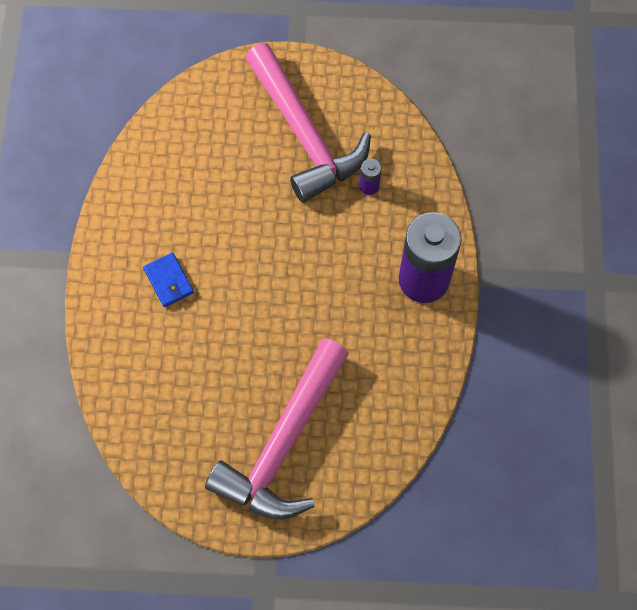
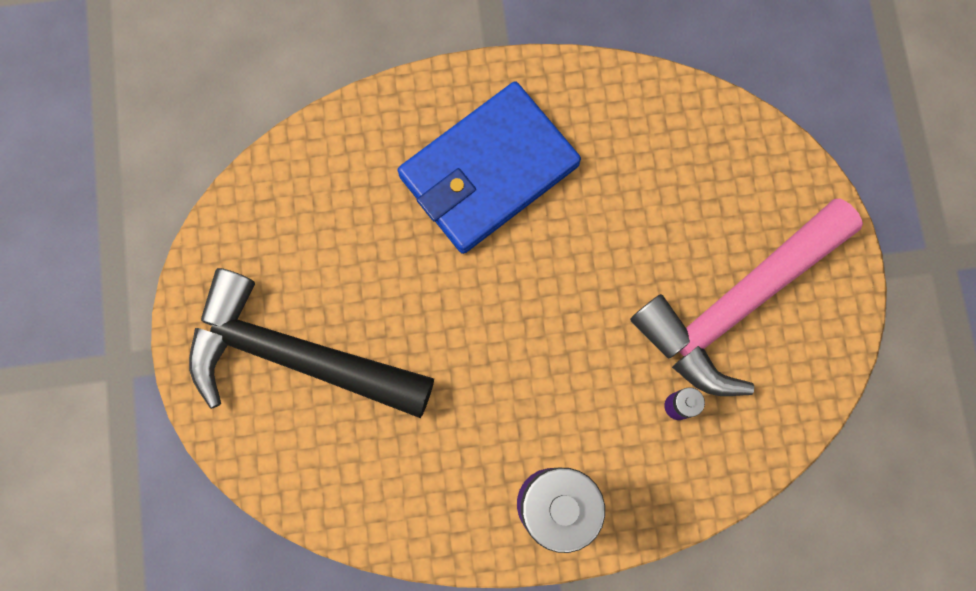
camera: 80 degrees right, 10 degrees up
(169, 281) = (488, 171): blue wallet -> blue wallet, size x2.43
(283, 443) = (296, 356): pink hammer -> black hammer

